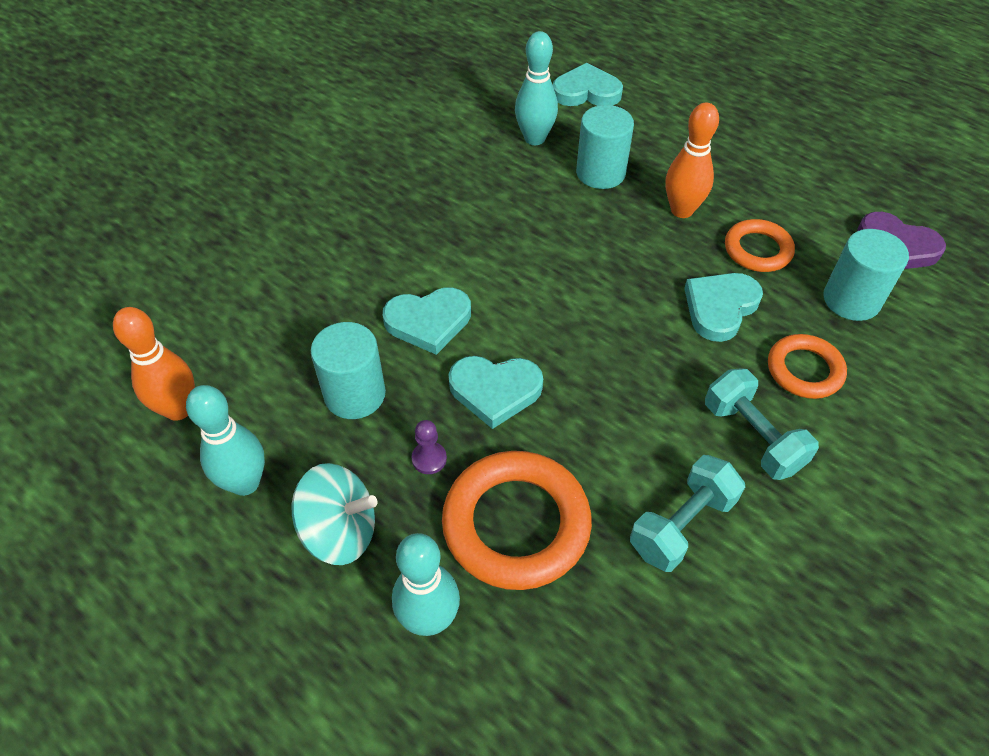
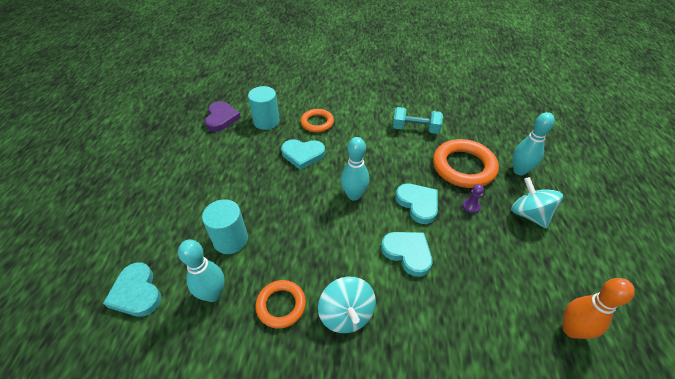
camera: 125 degrees left, 5 degrees down
(245, 483) = (557, 263): turquoise bowling pin -> turquoise bowling pin (354, 195)
(355, 394) = (475, 254): turquoise cylinder -> none
(411, 223) = (346, 314): none -> turquoise spinning top
(682, 210) = (242, 191): orange bowling pin -> none
(752, 437) = (362, 125): turquoise dumbbell -> none
(757, 250) = (254, 156): orange ring -> orange ring (281, 305)

